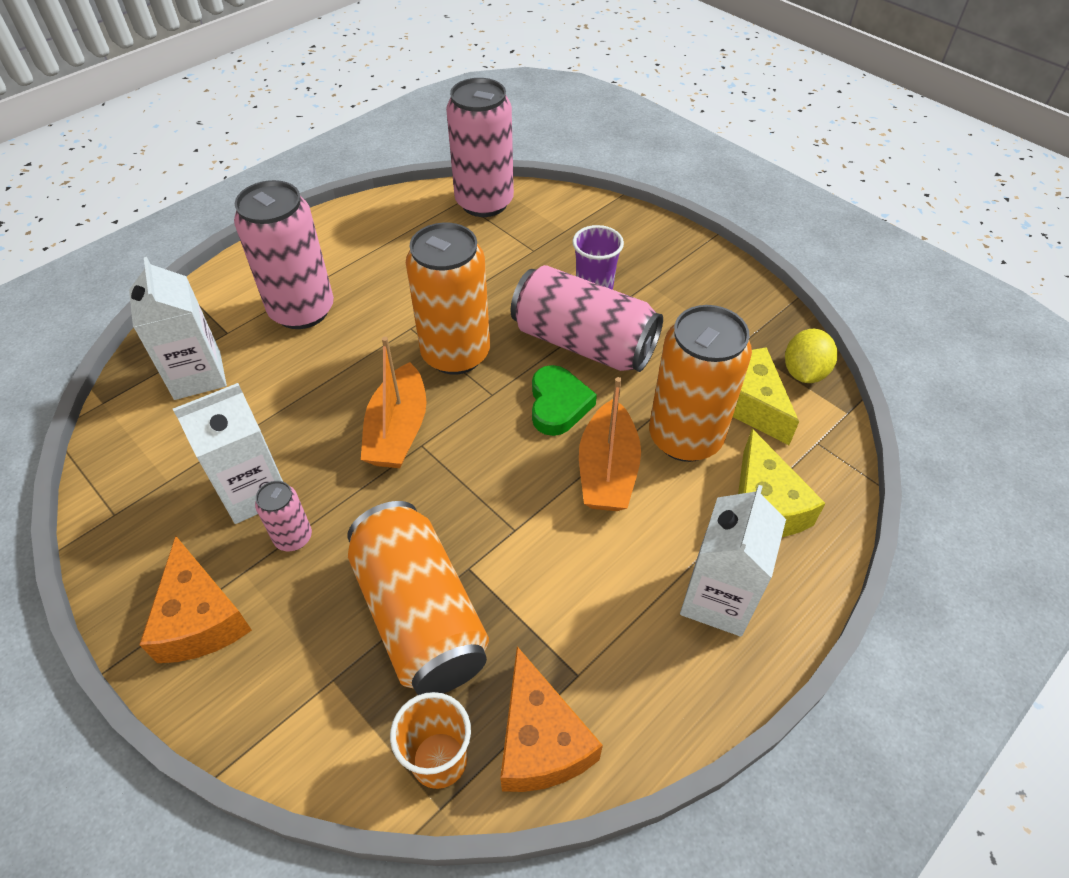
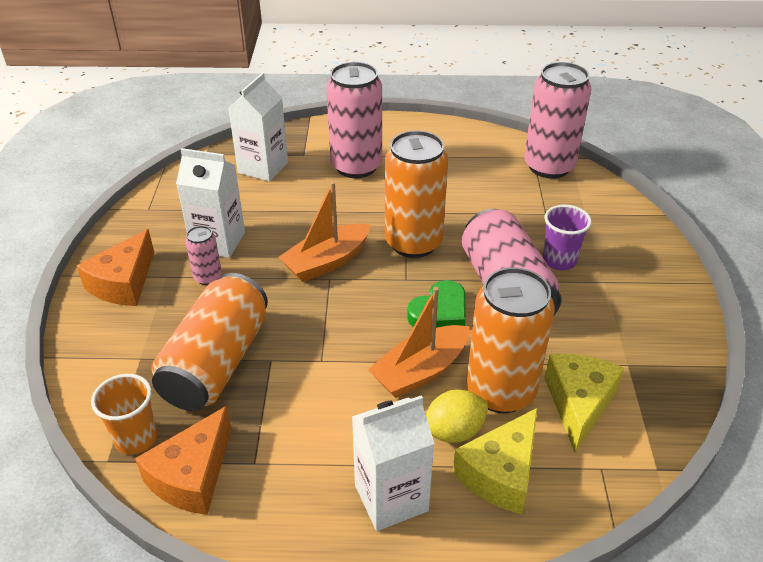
camera: 45 degrees right, 10 degrees down
(804, 372) = (656, 417): yellow lemon -> yellow lemon (453, 431)

